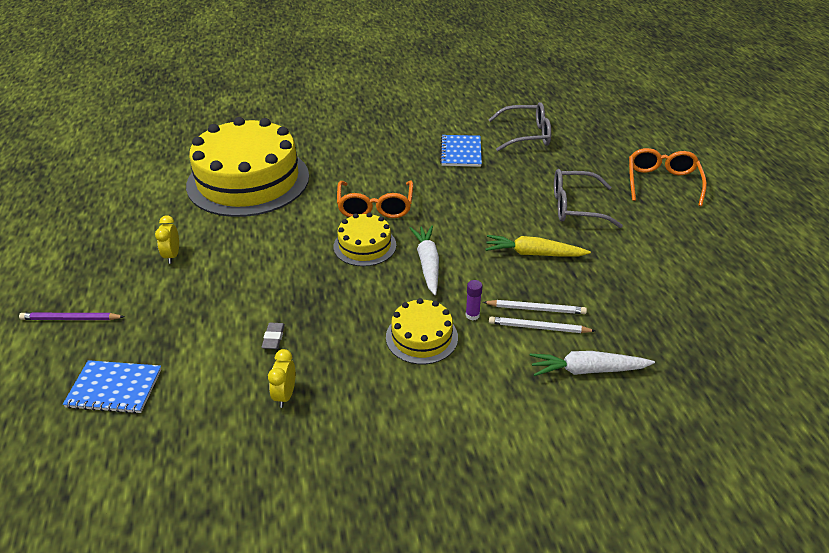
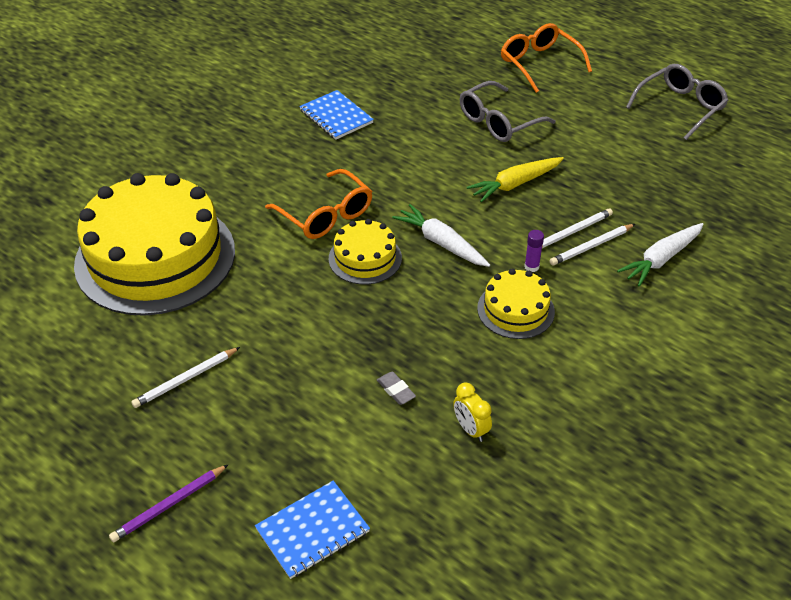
camera: 40 degrees left, 5 degrees up
(172, 256) = (186, 379): yellow clock -> white pencil
(526, 135) = (374, 69): grey glasses -> grey glasses (680, 107)

